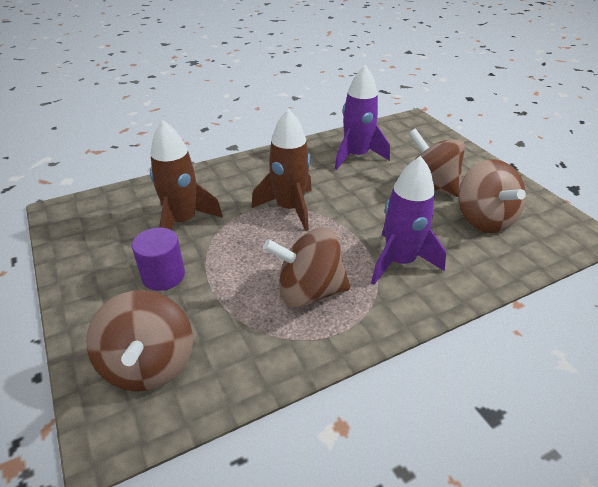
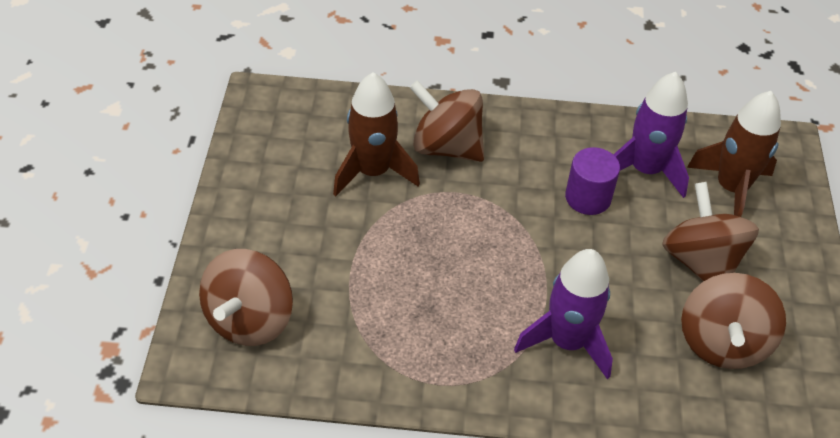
camera: 30 degrees right, 10 degrees up
(163, 276) = (314, 231): purple cylinder -> purple cylinder (588, 197)
(289, 208) = (499, 210): brown rocket -> brown rocket (731, 188)
(309, 292) = (442, 324): brown spinning top -> brown spinning top (446, 147)

